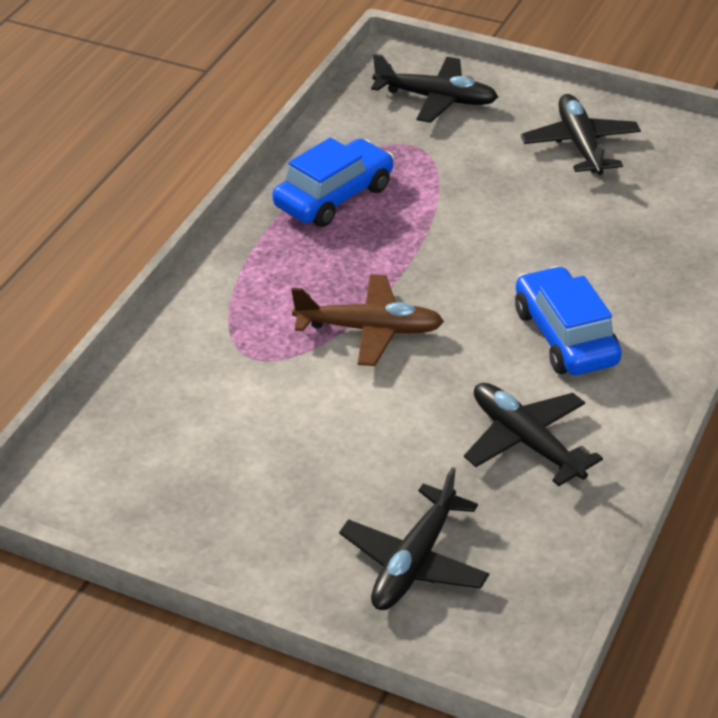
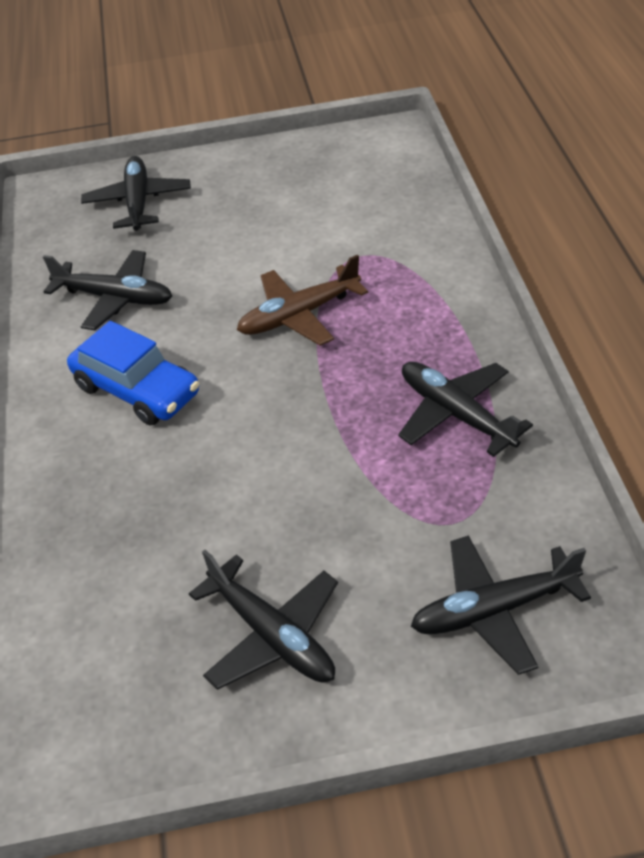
camera: 150 degrees right, 5 degrees up
(334, 196) = (456, 414): blue car -> black plane

